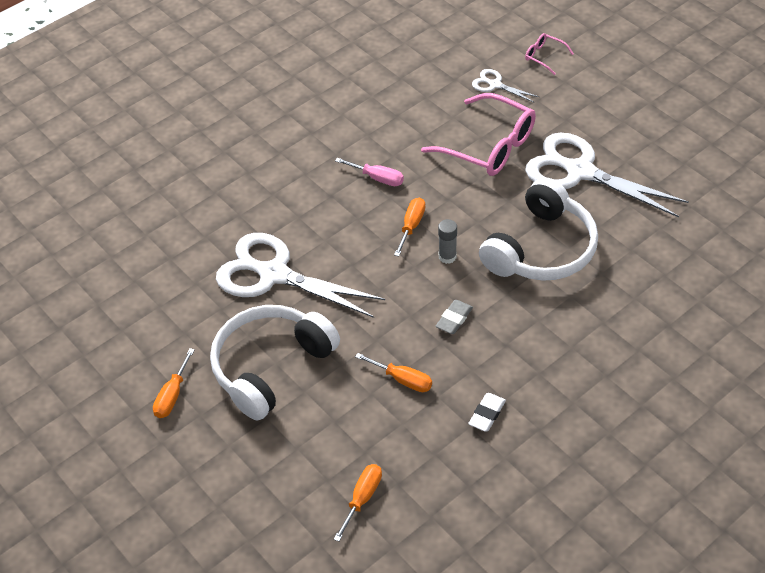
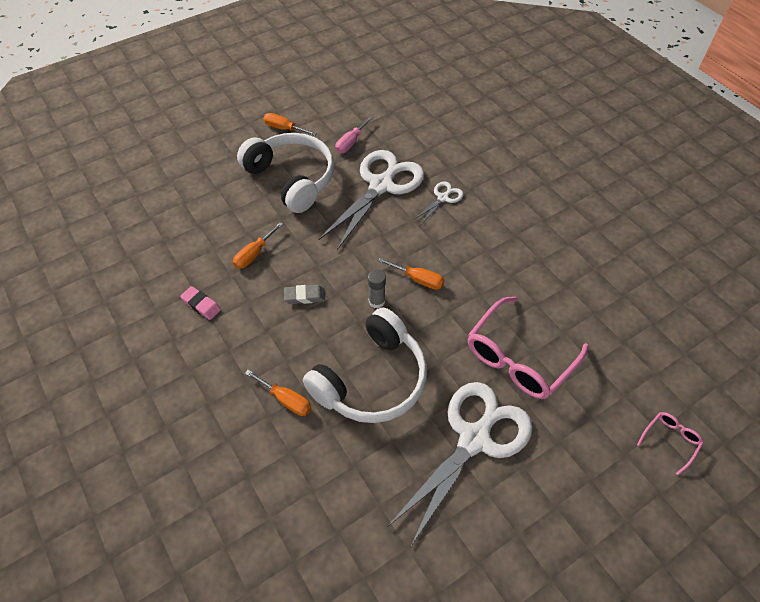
camera: 95 degrees right, 5 degrees up
(362, 498) = (160, 220): orange screwdriver -> orange screwdriver (286, 400)
(377, 178) = (481, 261): pink screwdriver -> pink screwdriver (351, 142)
(454, 319) = (305, 296): grey eraser -> grey eraser turned 45 degrees counterclockwise
(487, 414) = (201, 305): white eraser -> pink eraser
(495, 85) = (616, 379): white scissors -> white scissors (443, 198)
(541, 249) = (371, 379): white headphones -> white headphones turned 90 degrees counterclockwise

